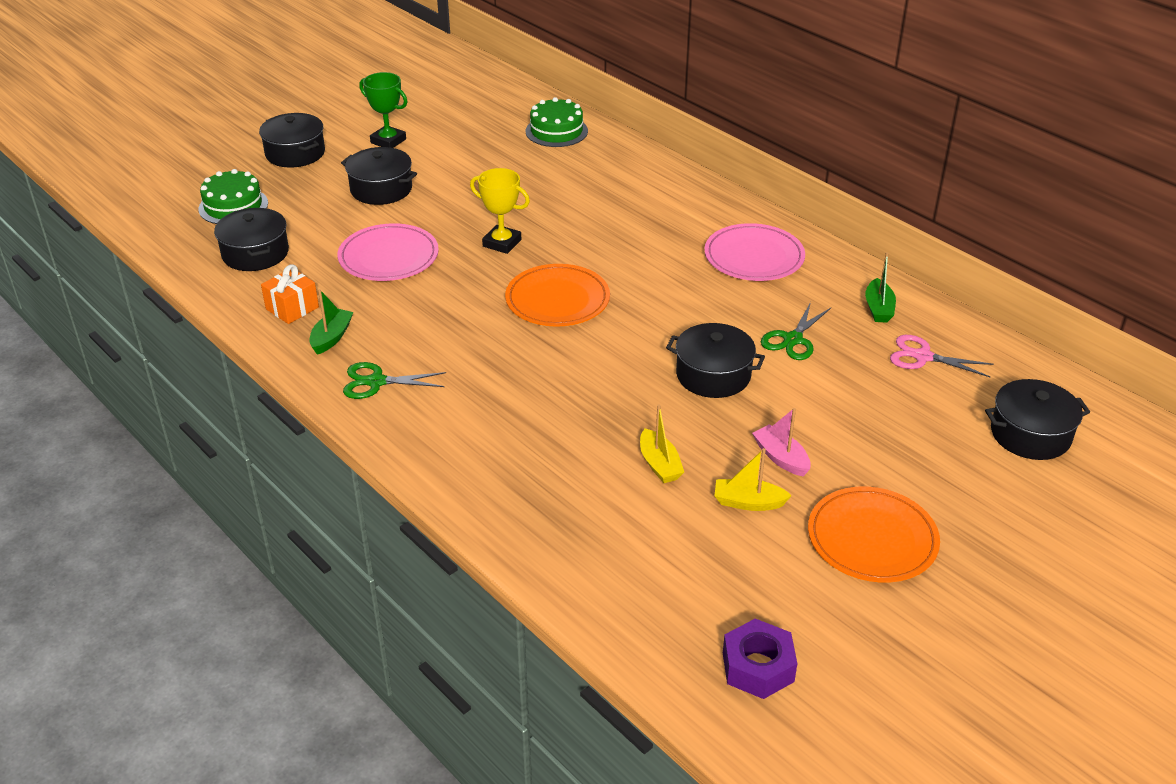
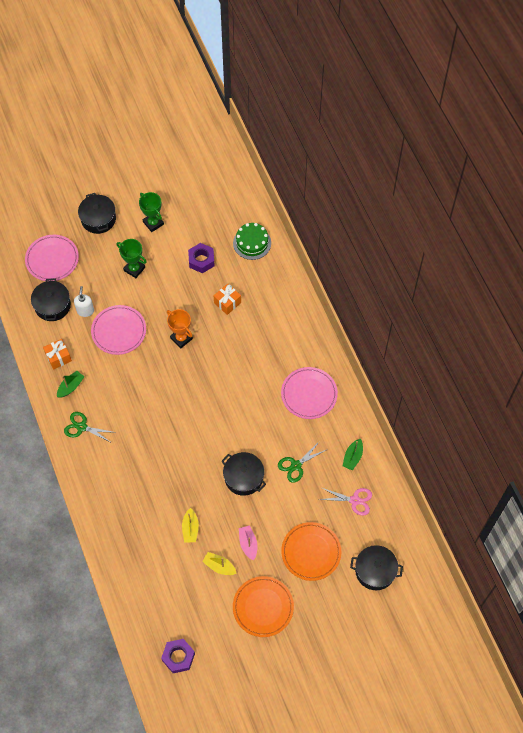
camera: 20 degrees right, 25 degrees up
(233, 206) = (52, 259): green cake -> pink plate
(317, 247) = (85, 311): none -> white soap dispenser
(381, 189) = (134, 269): black pot -> green trophy
(487, 161) = (201, 260): none -> purple nut
(502, 243) = (181, 338): yellow trophy -> orange trophy
(555, 193) = (227, 303): none -> orange gift
(557, 300) = (191, 395): orange plate -> orange plate (311, 552)
(923, 357) = (354, 500): pink scissors -> pink scissors turned 150 degrees clockwise

